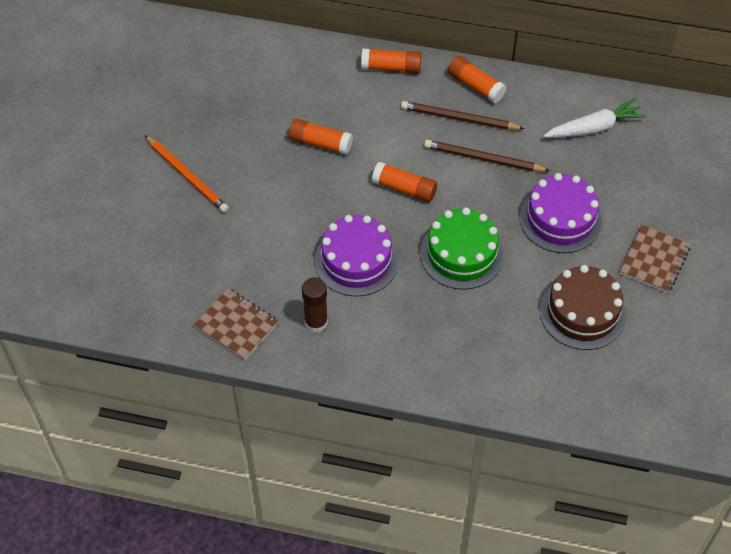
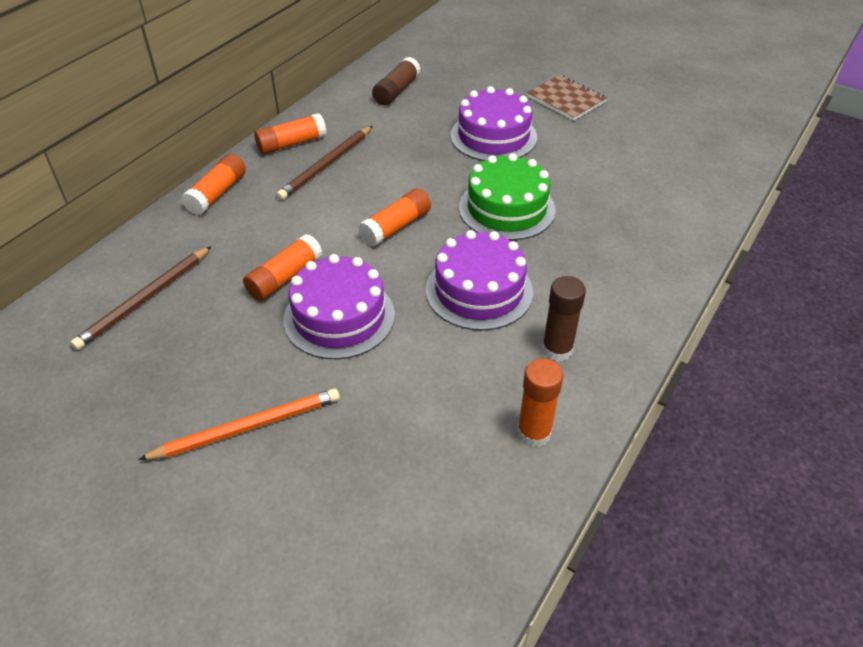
camera: 70 degrees left, 10 degrees down
(236, 325) = (534, 433): brown notebook -> orange glue stick
(296, 187) = (339, 317): none -> purple cake
(483, 159) = (390, 163): brown pencil -> brown pencil (145, 300)
(582, 312) = (610, 152): brown cake -> none
(594, 128) = (396, 91): white carrot -> brown glue stick

